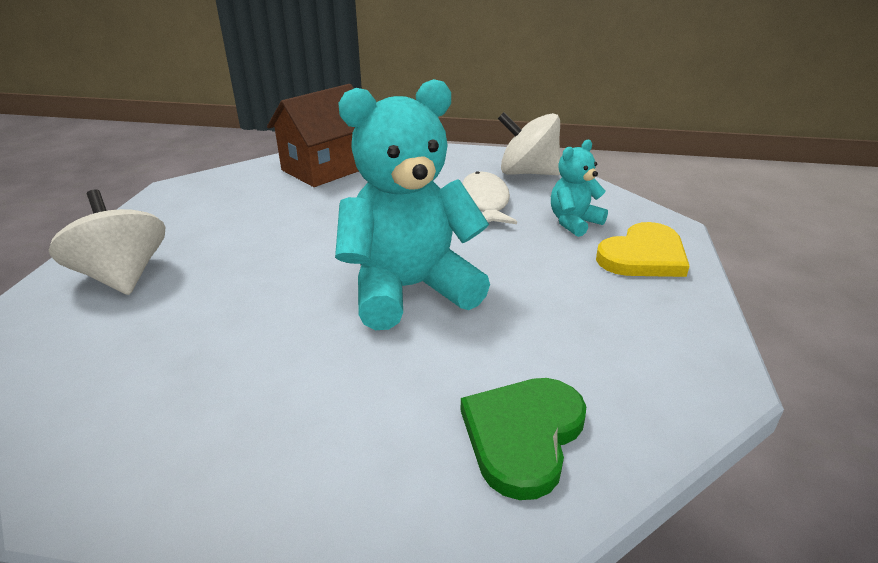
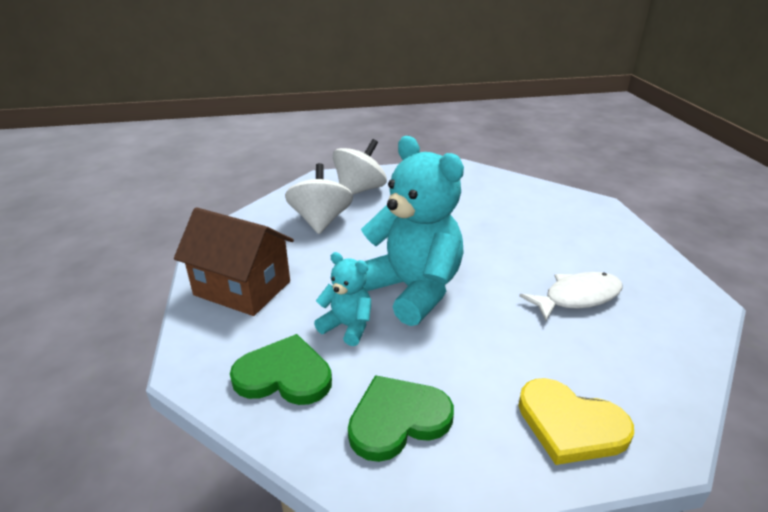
camera: 70 degrees right, 0 degrees up
(326, 168) = (548, 207): brown house -> brown house (242, 288)
(527, 173) = (671, 313): white spinning top -> white spinning top (321, 221)
(573, 222) = (594, 362): turquoise teddy bear -> turquoise teddy bear (347, 326)
(622, 351) = (397, 419): none -> green heart

